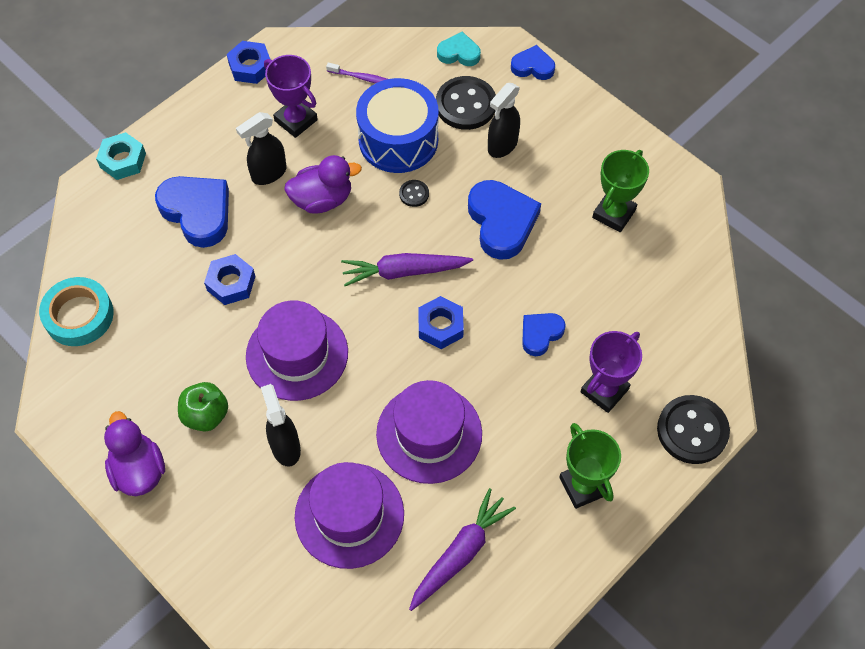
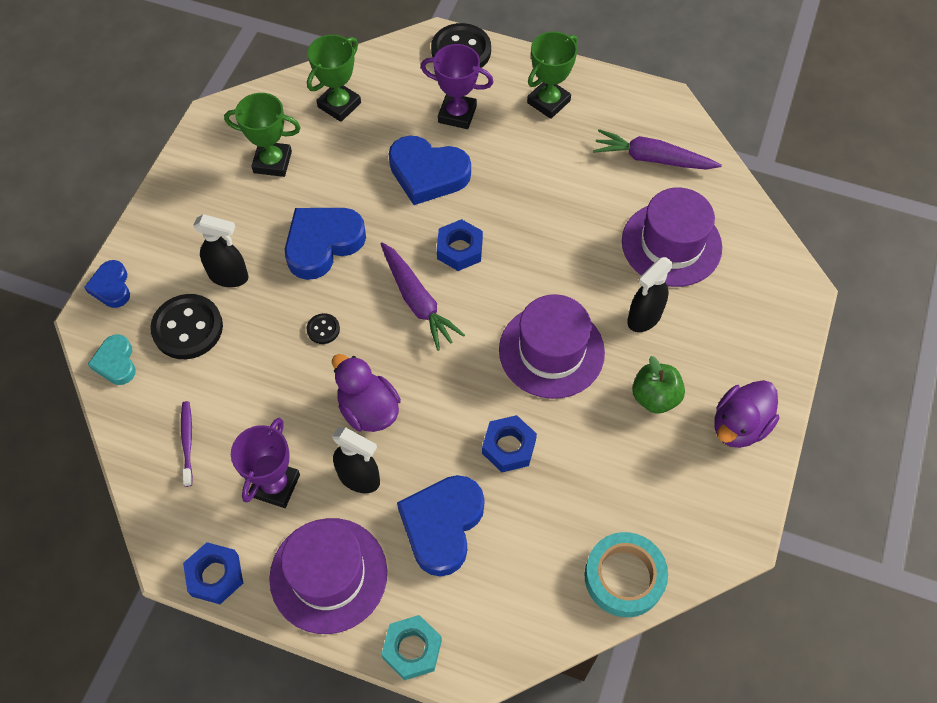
camera: 115 degrees left, 0 degrees up
(398, 140) = (260, 372): blue drum -> none
(429, 434) = (567, 217): purple hat -> purple hat (328, 575)
(540, 334) = (428, 174): blue heart -> blue heart, size x1.77
(662, 290) = (339, 105): none -> green trophy

